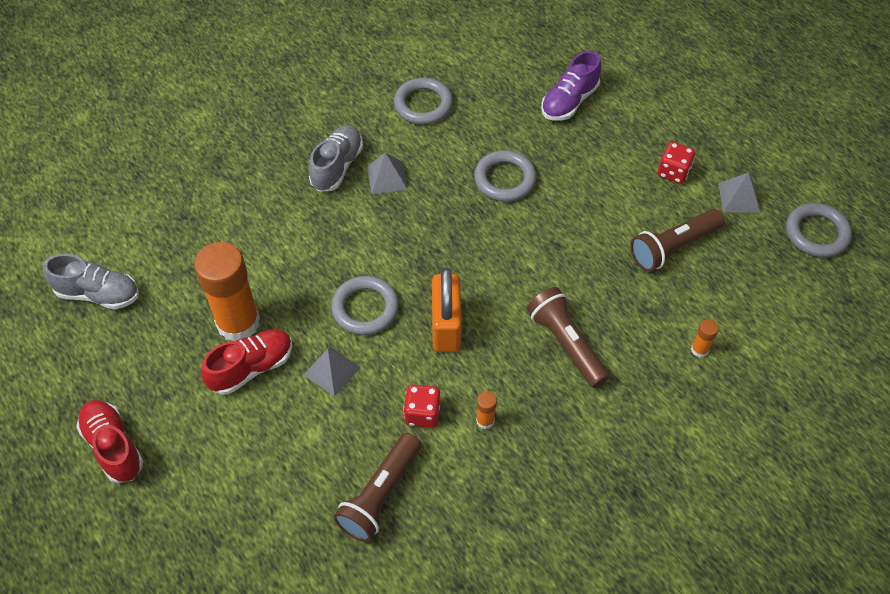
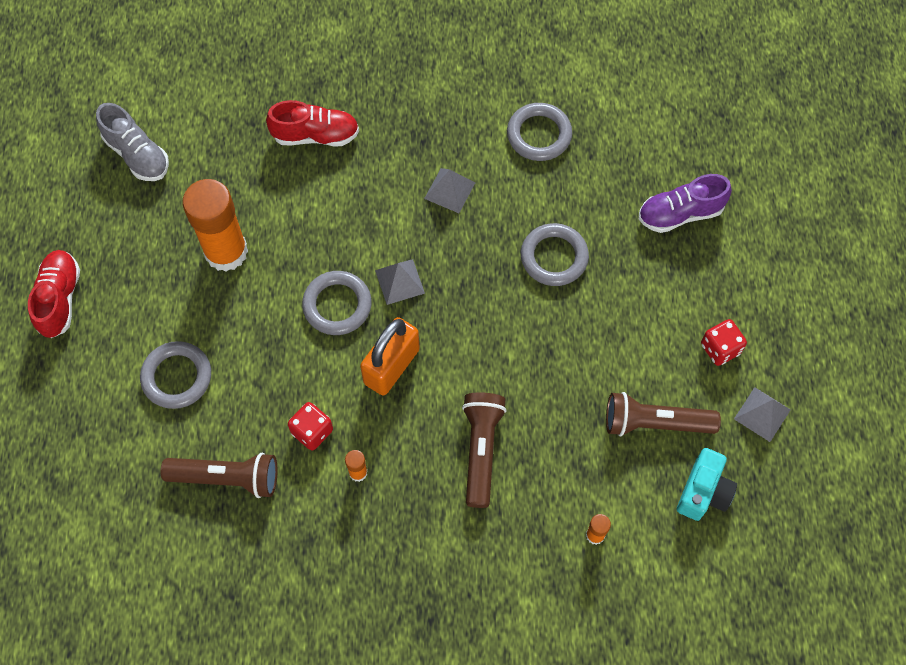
camera: 35 degrees right, 10 degrees up
(251, 368) = (208, 300): red shoe -> red shoe (315, 135)
(332, 371) = (268, 344): grey pyramid -> grey pyramid (400, 281)
(337, 166) = (414, 152): grey shoe -> none
(380, 495) = (227, 478): brown flashlight -> brown flashlight turned 150 degrees counterclockwise
(746, 272) = (703, 492): none -> turquoise camera
(816, 233) = (807, 498): grey ring -> grey ring (177, 377)

